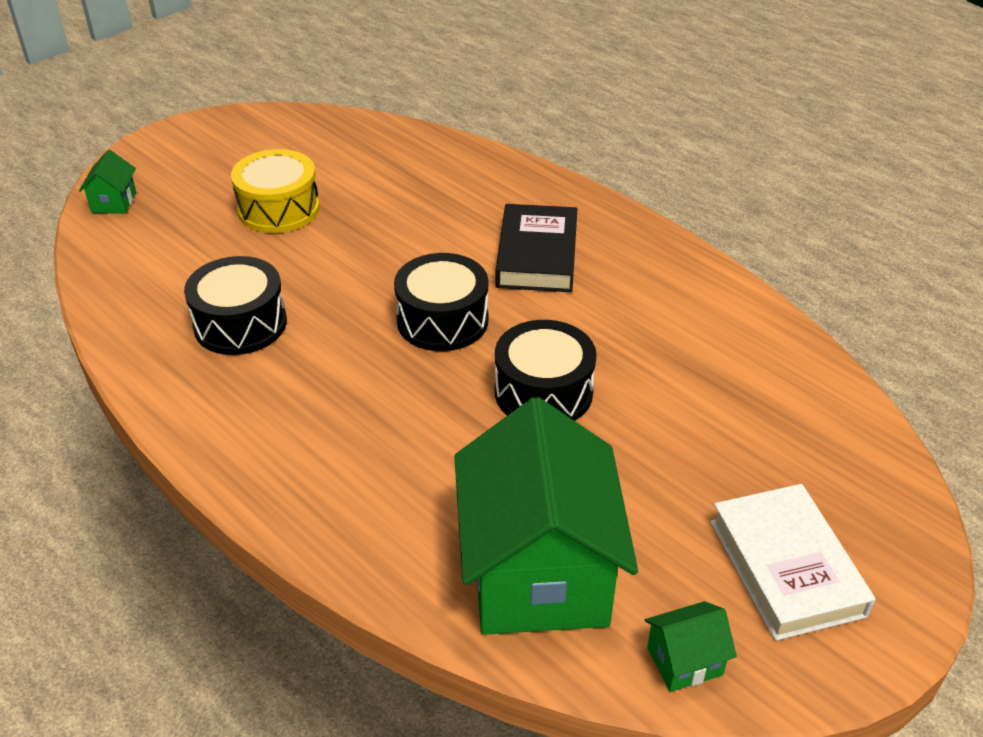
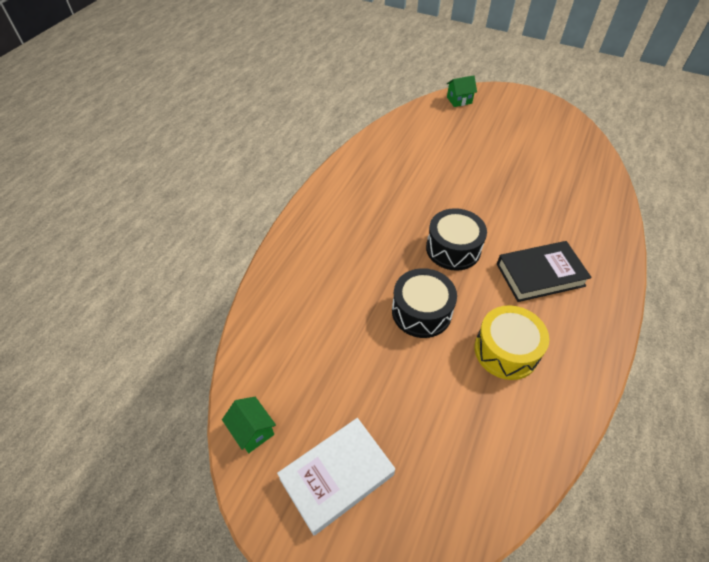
camera: 70 degrees right, 10 degrees up
(240, 324) = (402, 174): black drum -> none
(279, 209) = (497, 154): yellow drum -> yellow drum (506, 351)
(538, 573) = (290, 346): green house -> none

